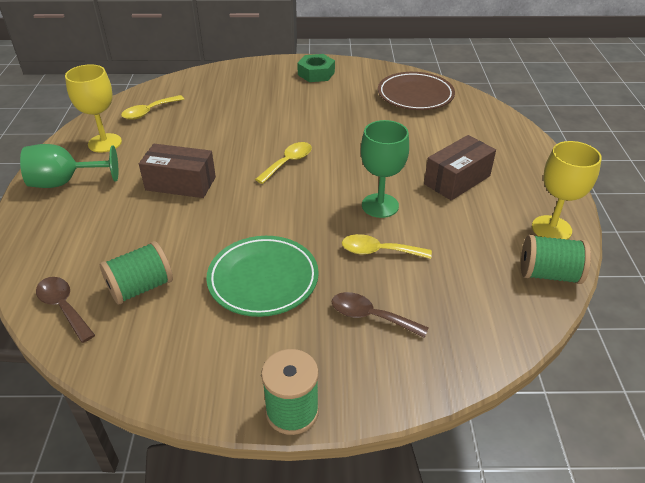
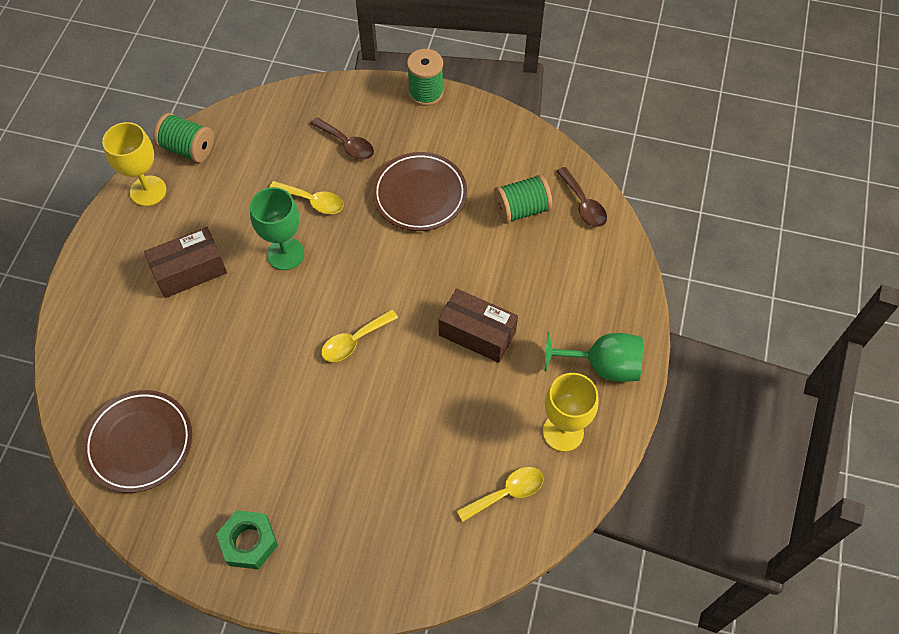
camera: 165 degrees left, 20 degrees up
(263, 279) = (419, 195): green plate -> brown plate

